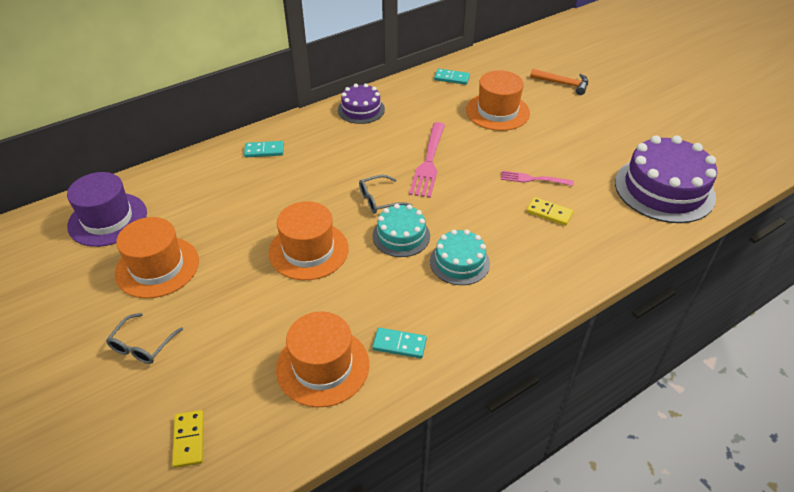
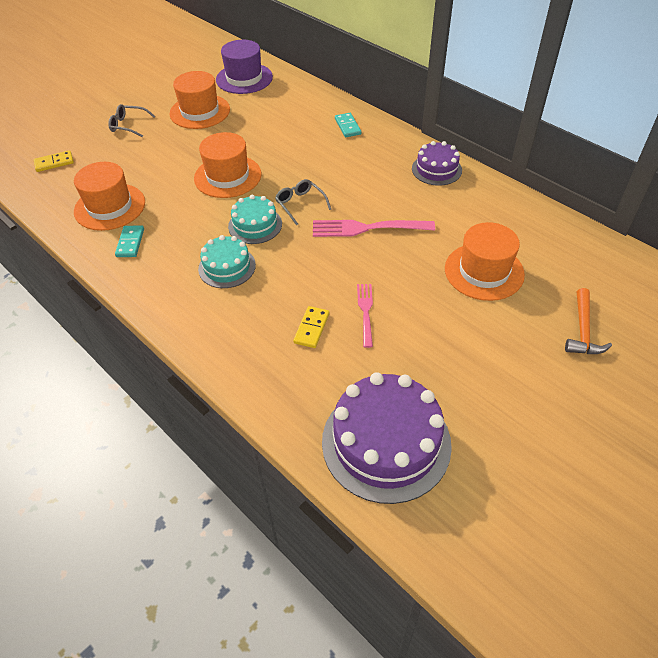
camera: 80 degrees right, 5 degrees up
(452, 78) = (534, 226): turquoise domino -> none

